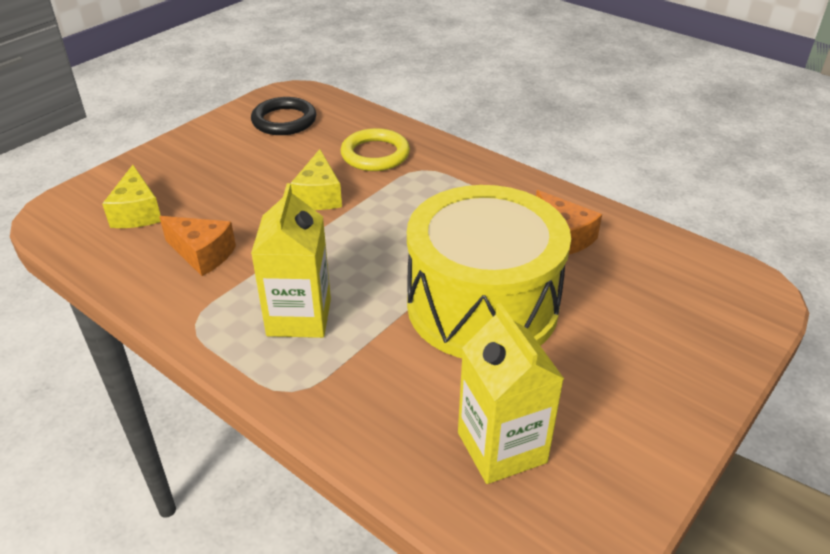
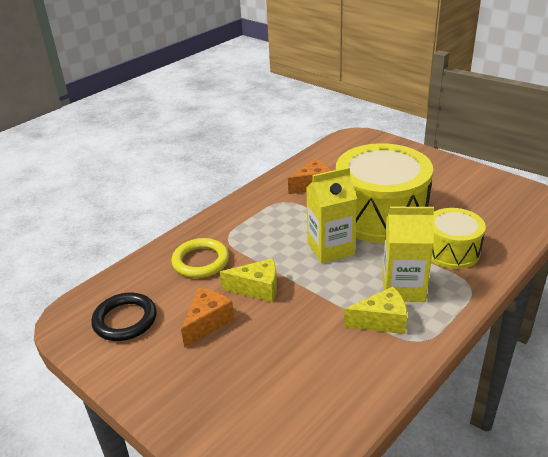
camera: 85 degrees left, 5 degrees down
(137, 213) = (273, 407): yellow cheese -> yellow cheese (381, 321)
(202, 254) = (336, 349): orange cheese -> orange cheese (207, 322)
(382, 380) = (451, 251): none -> yellow drum
(501, 447) = (486, 213): yellow carton -> yellow carton (330, 249)

